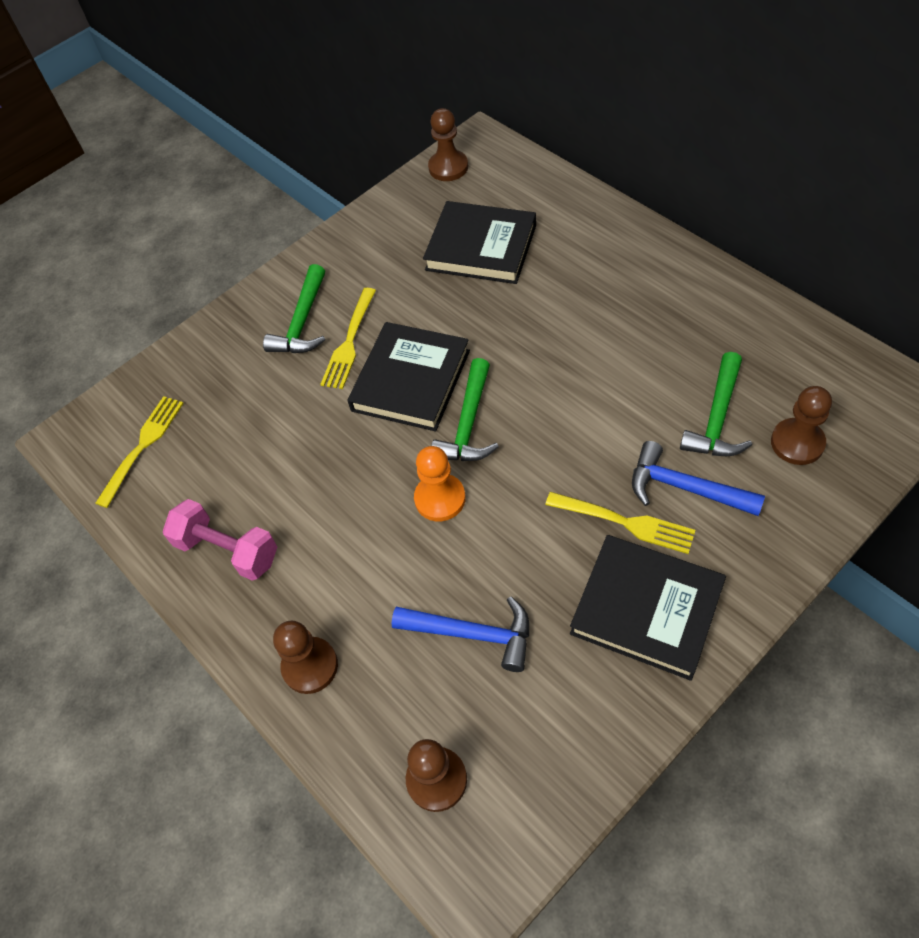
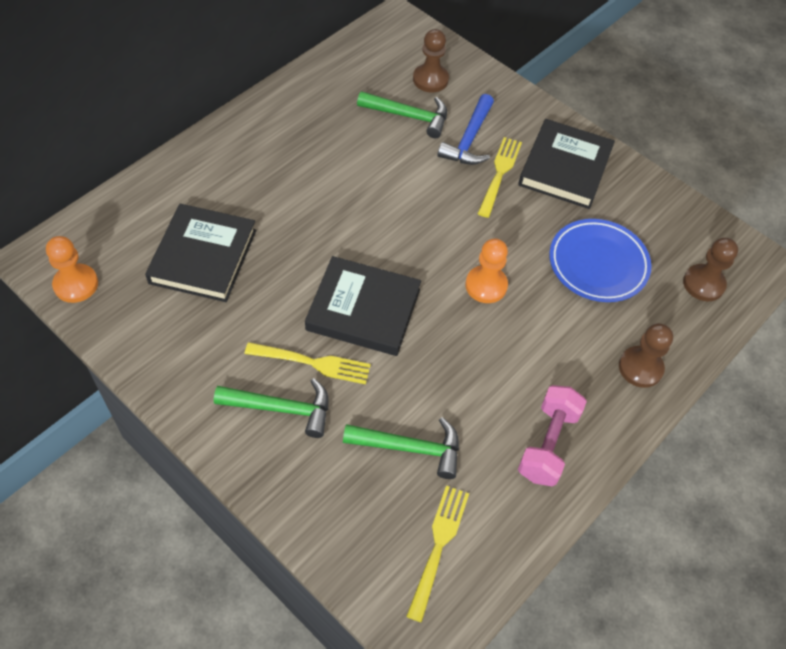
camera: 105 degrees left, 0 degrees up
(142, 447) = (438, 547): yellow fork -> yellow fork turned 90 degrees clockwise
(448, 167) = (76, 284): brown pawn -> orange pawn
(468, 424) = (412, 266): green hammer -> green hammer (410, 448)
(472, 634) = (598, 264): blue hammer -> blue plate

